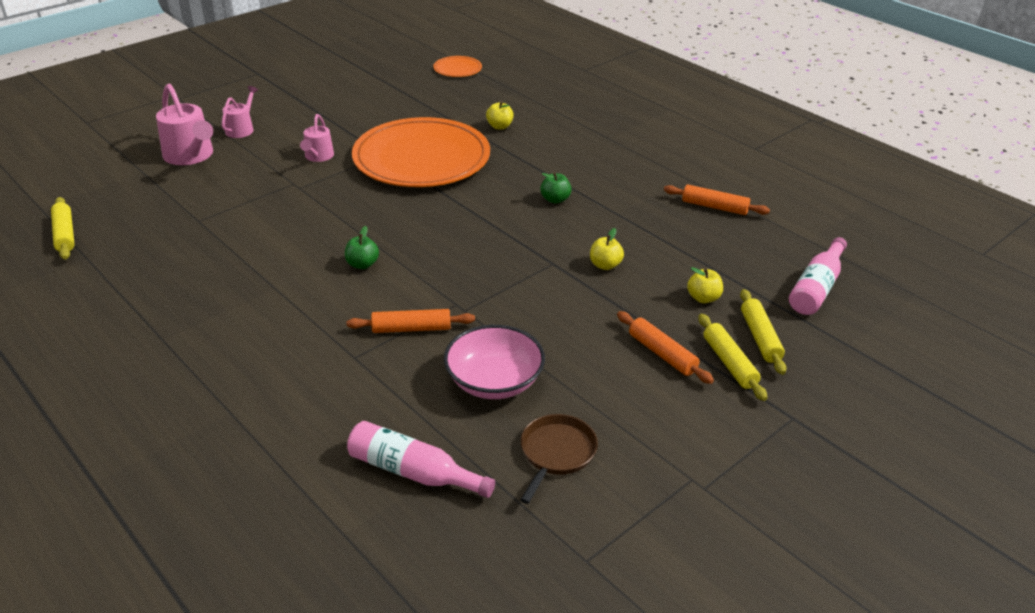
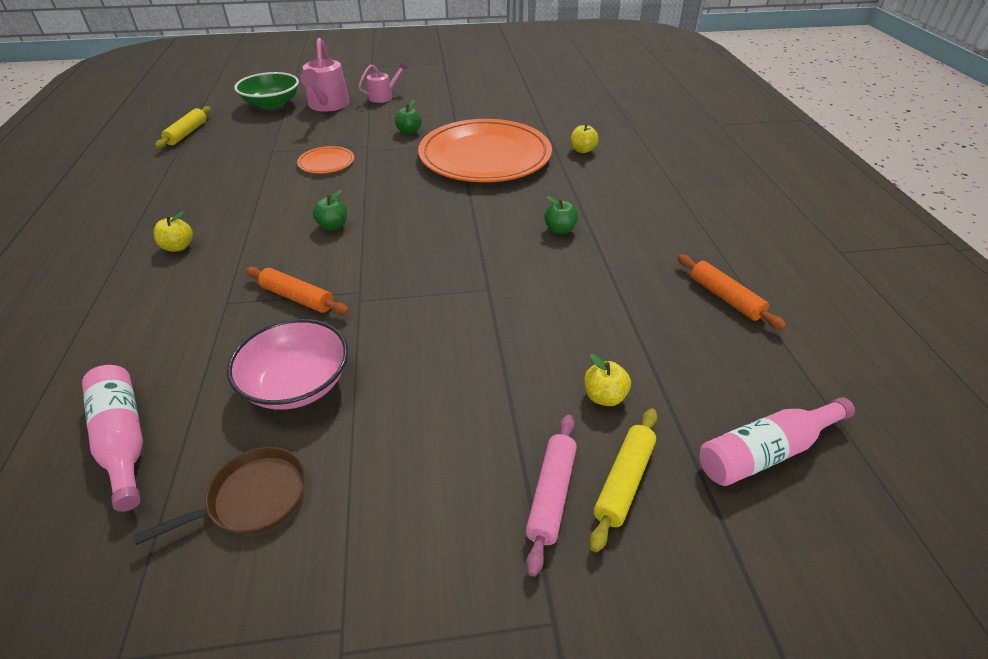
camera: 35 degrees right, 5 degrees up
(121, 173) = (272, 104): none -> green bowl
(318, 157) = (409, 131): pink watering can -> green apple
(457, 69) = (599, 96): orange plate -> orange plate (326, 163)
(605, 265) = (536, 312): yellow apple -> yellow apple (178, 247)
(662, 354) = (487, 441): orange rolling pin -> none
(729, 363) = (551, 495): yellow rolling pin -> pink rolling pin

